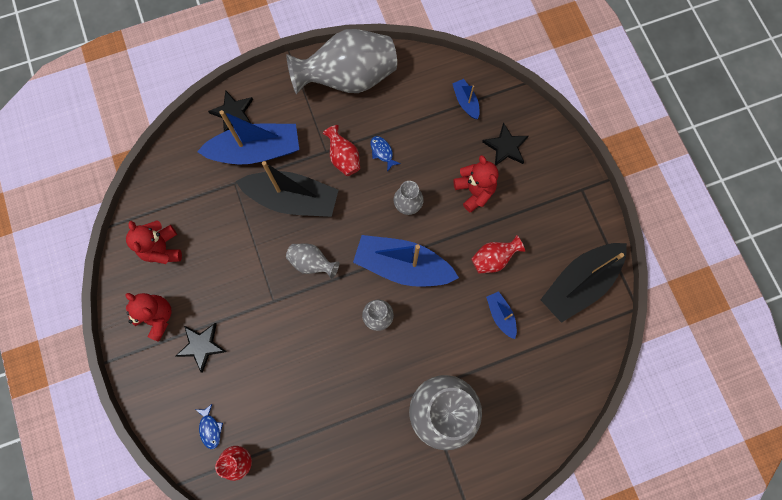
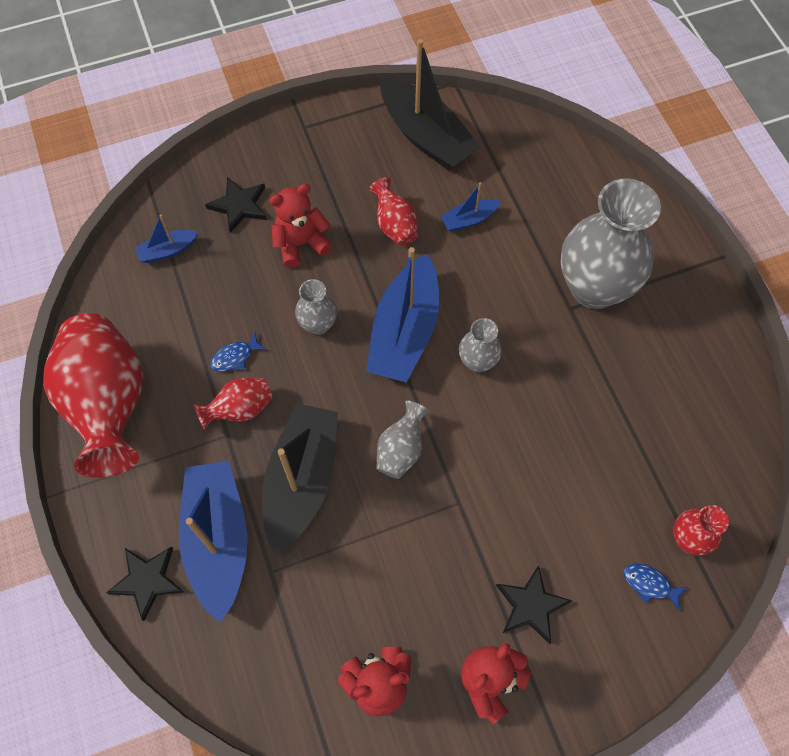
camera: 90 degrees left, 10 degrees down
(210, 428) = (649, 584): blue fish -> blue fish turned 135 degrees counterclockwise
(348, 78) = (109, 405): grey vase -> red vase

